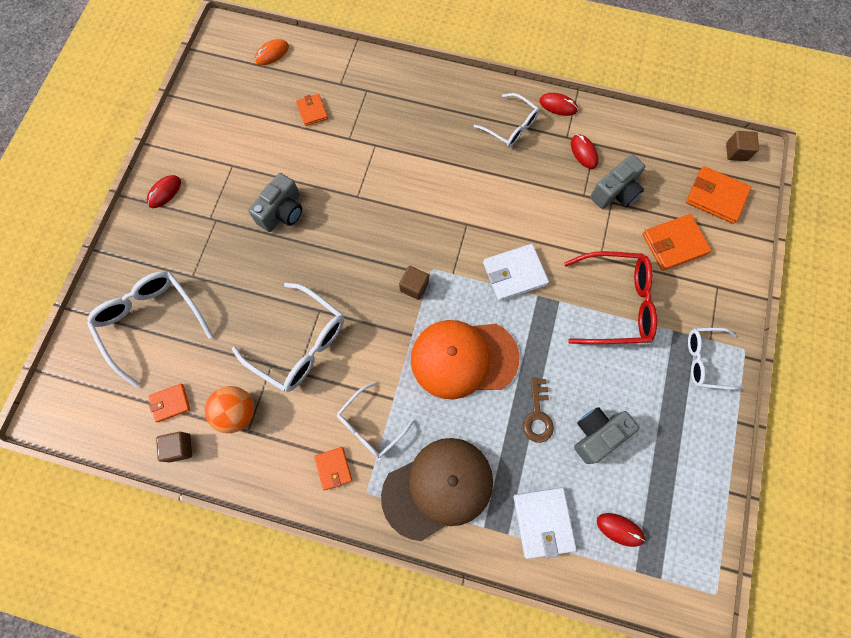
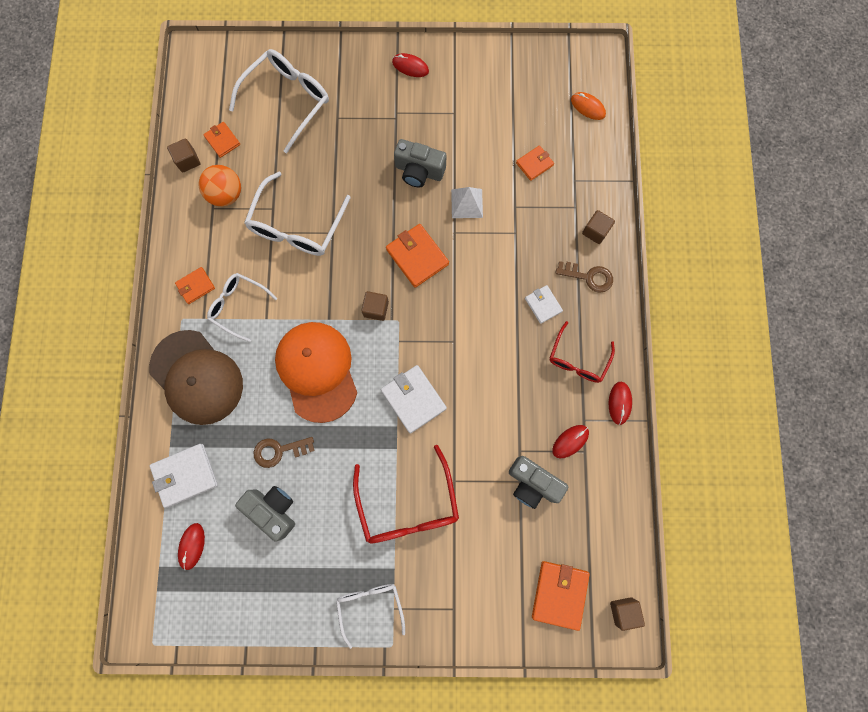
camera: 75 degrees right, 5 degrees up
(331, 178) = (467, 203): none -> white pyramid
(395, 81) = (595, 231): none -> brown cube
(437, 97) = (589, 277): none -> brown key
(452, 140) = (543, 305): none -> white wallet
(510, 126) = (578, 359): white glasses -> red glasses
(674, 244) = (490, 555): orange wallet -> orange wallet (417, 257)

